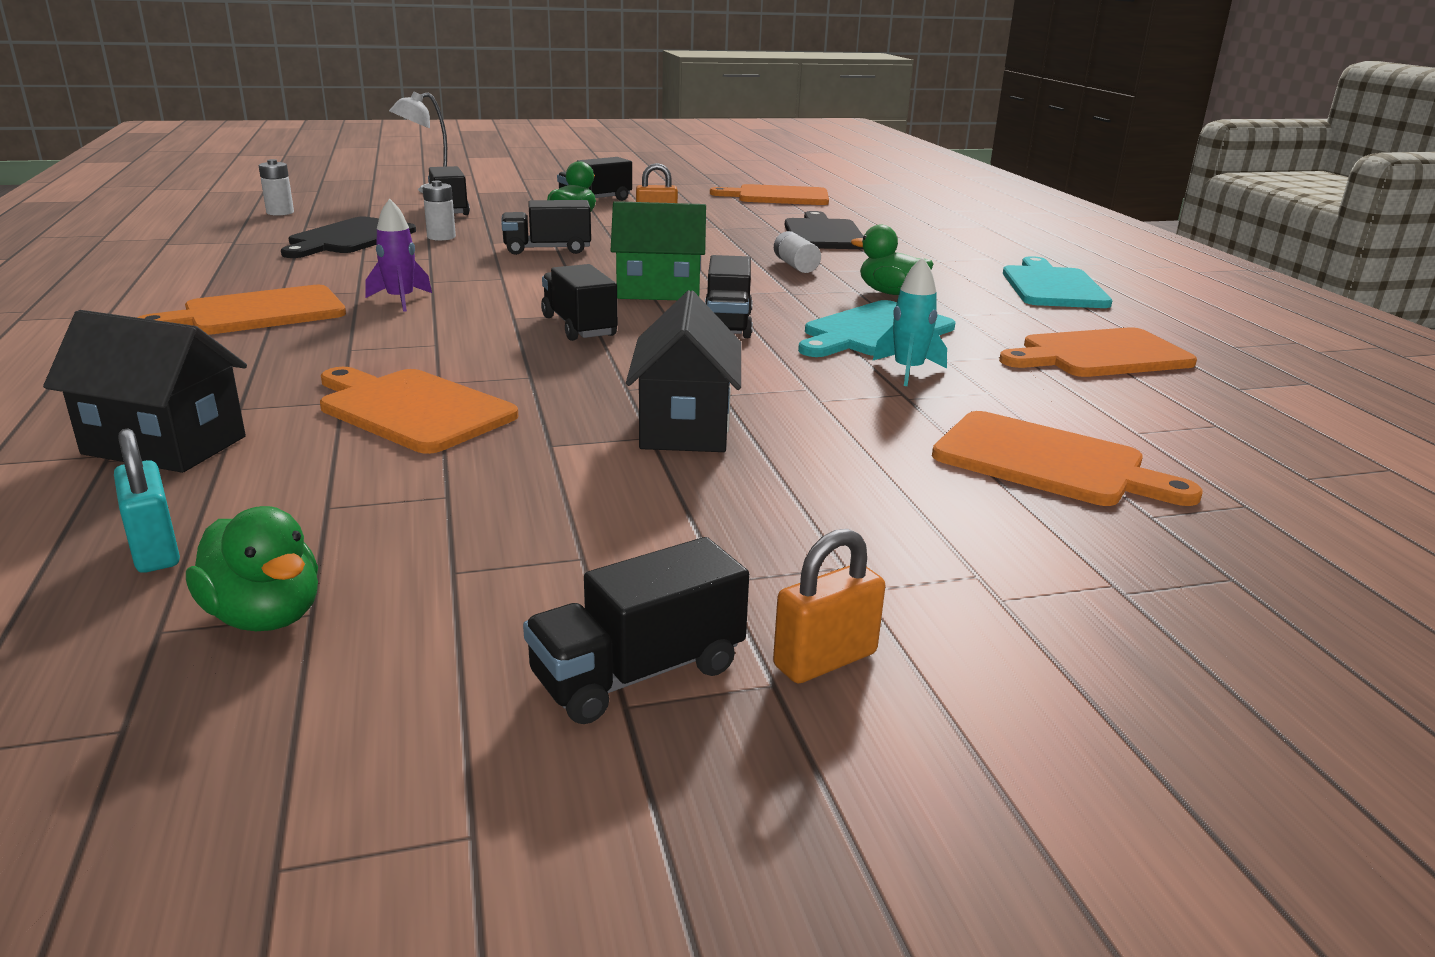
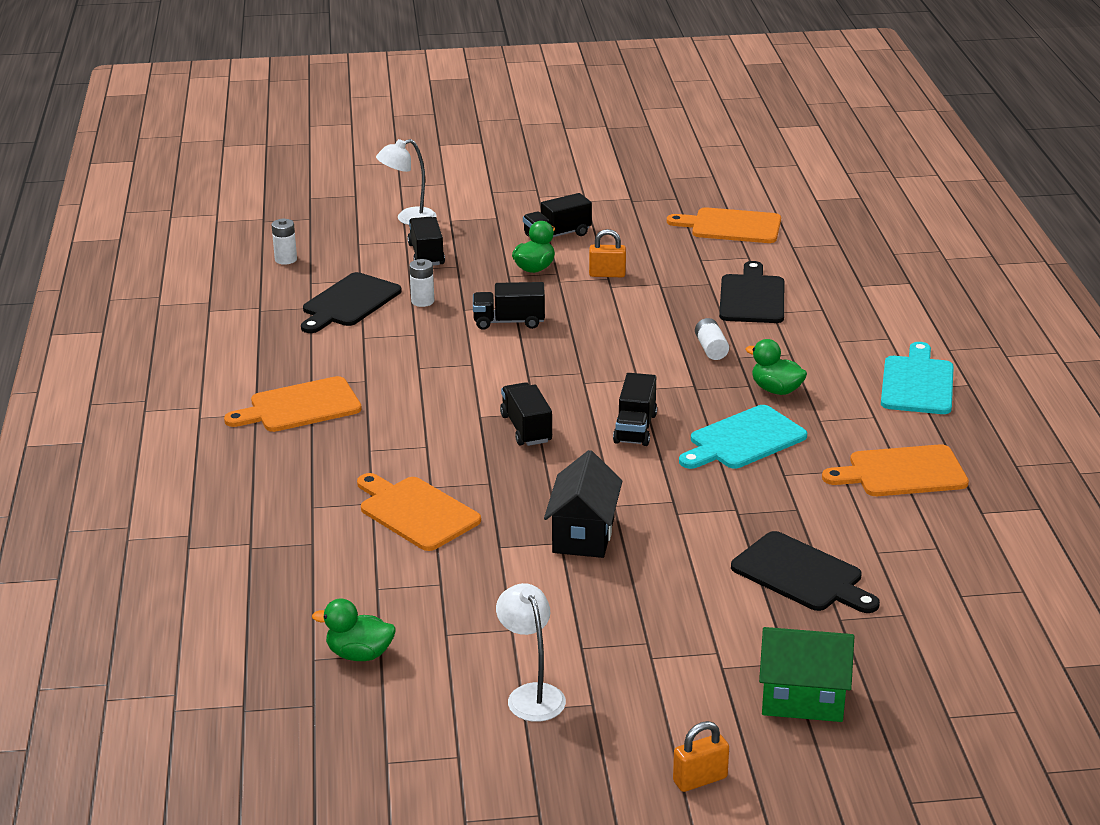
camera: 10 degrees right, 5 degrees up
(155, 550) = (297, 612): turquoise padlock -> none
(165, 445) = (278, 537): black house -> none
(265, 616) = (359, 654): green duck -> green duck turned 135 degrees clockwise
(401, 300) = (398, 393): purple rocket -> none
(638, 673) = (531, 694): black truck -> white lamp
(659, 291) = (591, 384): green house -> green house (803, 699)
(825, 660) = (620, 694): orange padlock -> orange padlock (700, 779)
(908, 371) = (750, 486): turquoise rocket -> none
(1047, 462) = (801, 574): orange cutting board -> black cutting board

